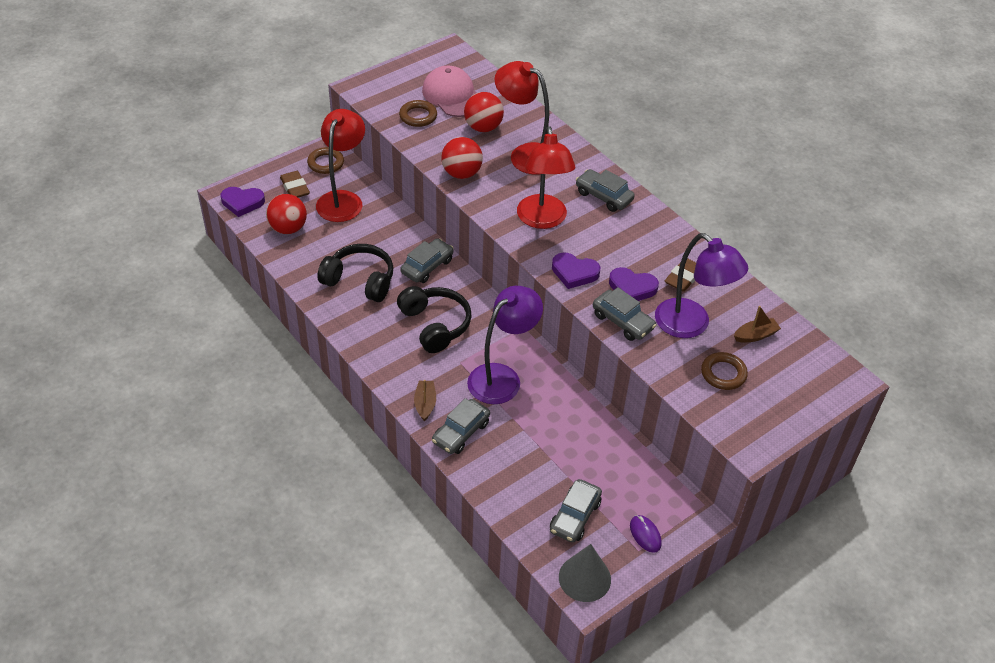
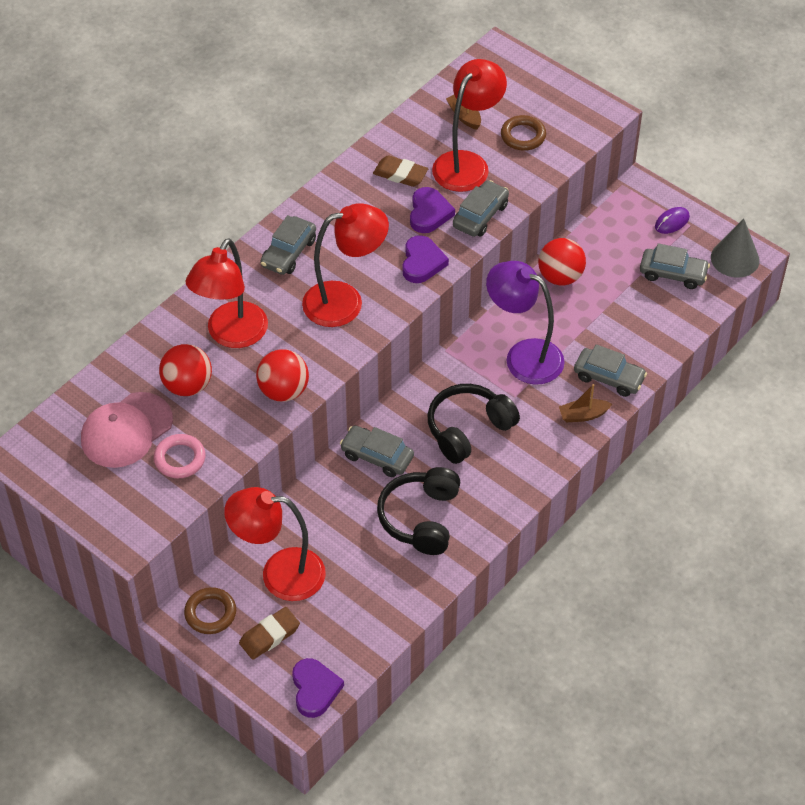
camera: 100 degrees left, 5 degrees up
(288, 228) = (350, 620): red ball -> red ball (560, 277)
(418, 116) = (180, 459): brown ring -> pink ring
(691, 325) = (467, 163): purple lamp -> red lamp

